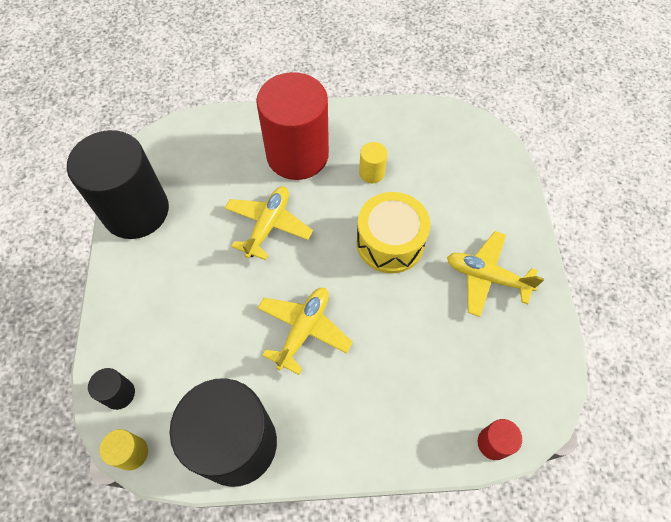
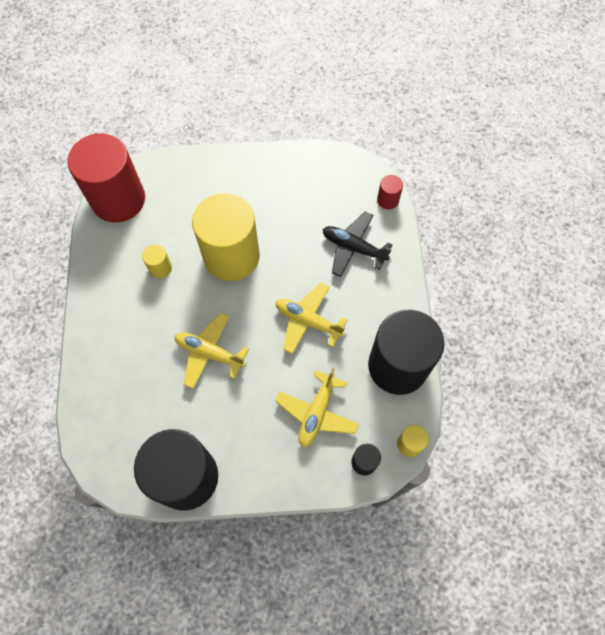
camera: 90 degrees left, 5 degrees up
(297, 155) = (134, 331): red cylinder -> red cylinder (118, 199)
(390, 242) = (231, 256): yellow drum -> yellow cylinder
(410, 390) = (353, 248): none -> black plane
(486, 277) = (265, 191): yellow plane -> yellow plane (317, 413)

